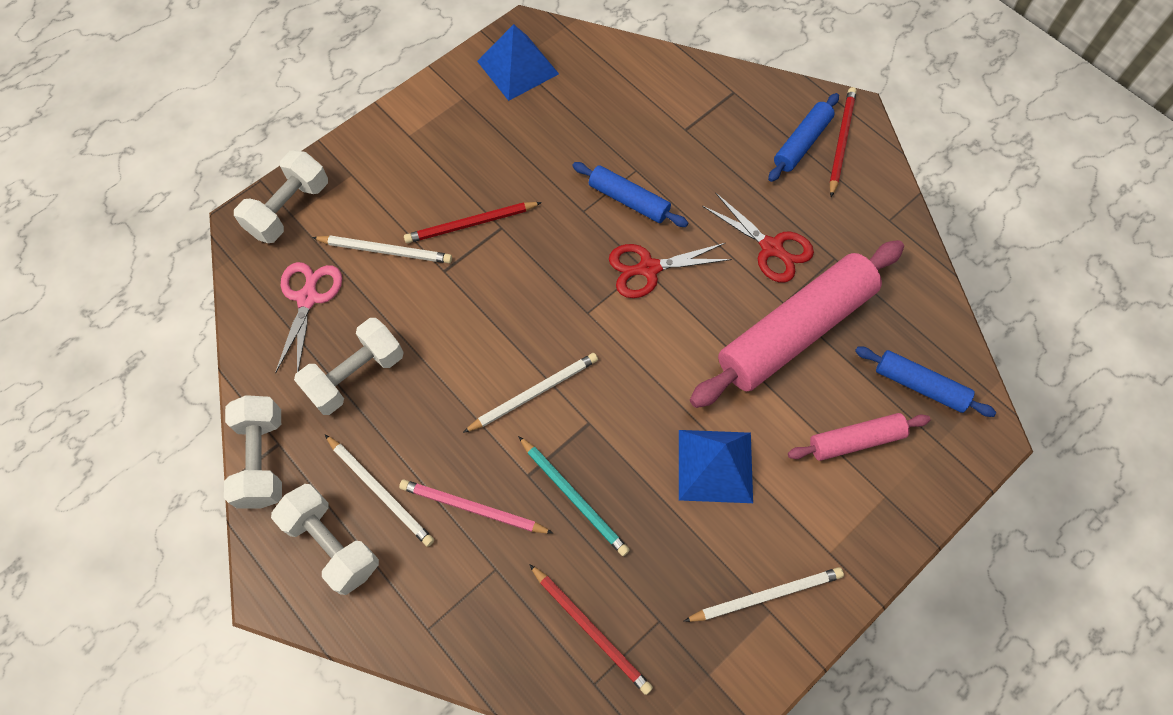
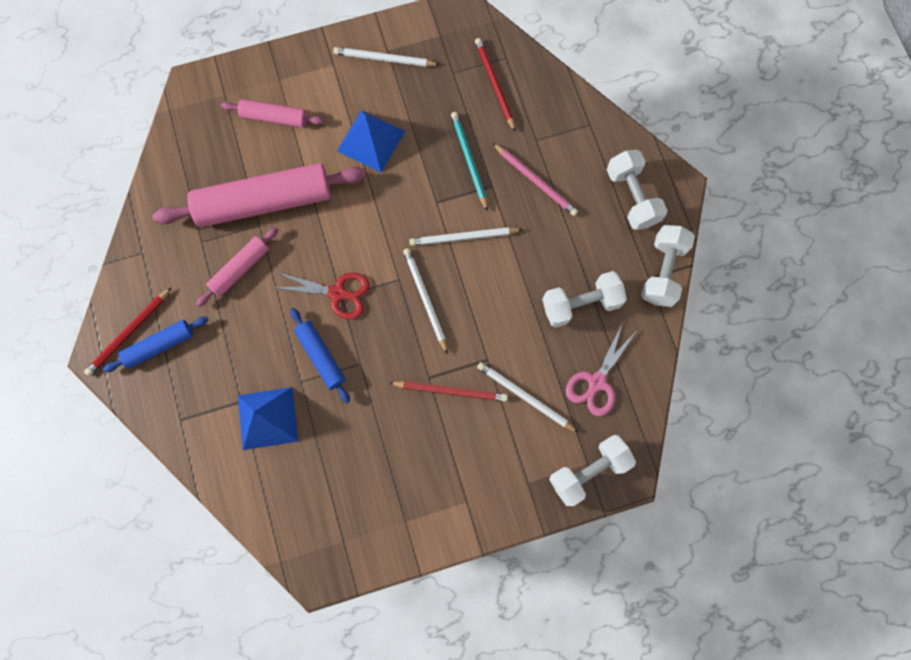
camera: 155 degrees left, 10 degrees up
(380, 491) = (591, 217): white pencil -> white pencil (425, 299)
(518, 67) = (344, 533): blue pyramid -> blue pyramid (267, 418)
(772, 248) = (240, 269): red scissors -> pink rolling pin
(920, 385) = (209, 132): blue rolling pin -> none

